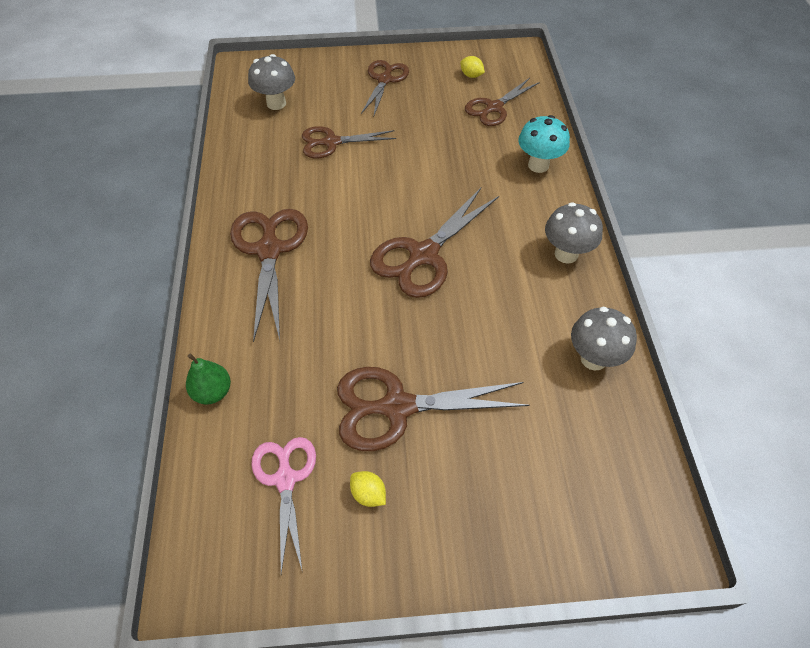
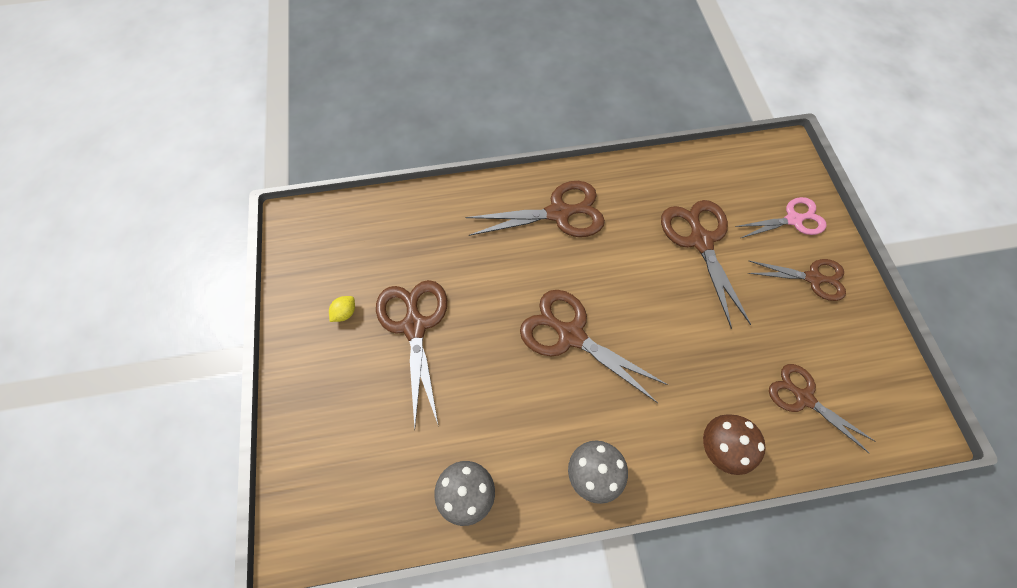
camera: 85 degrees right, 10 degrees up
(213, 392) = (424, 202): green pear -> none
(276, 103) = (742, 186): grey mushroom -> none
(285, 479) = (358, 258): pink scissors -> pink scissors (793, 219)
(331, 142) = (700, 241): brown scissors -> brown scissors, size x1.51
(471, 75) = (854, 370): yellow lemon -> none
(538, 165) = (719, 448): turquoise mushroom -> brown mushroom

